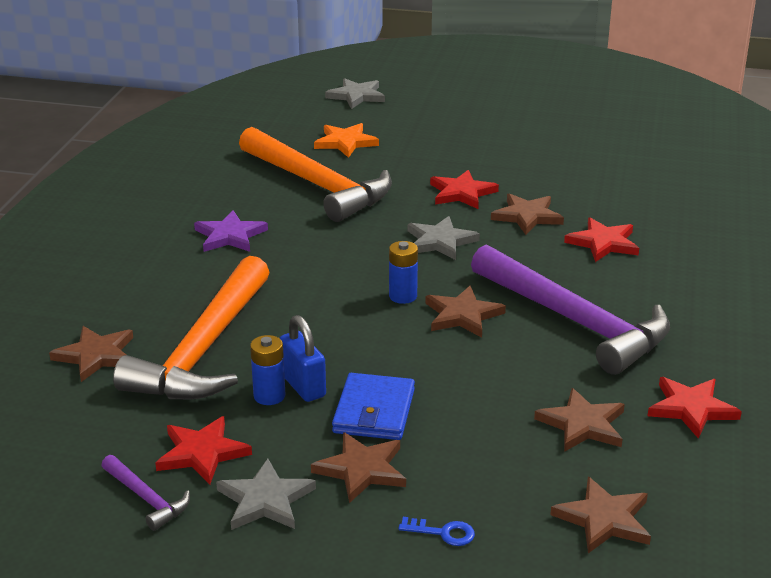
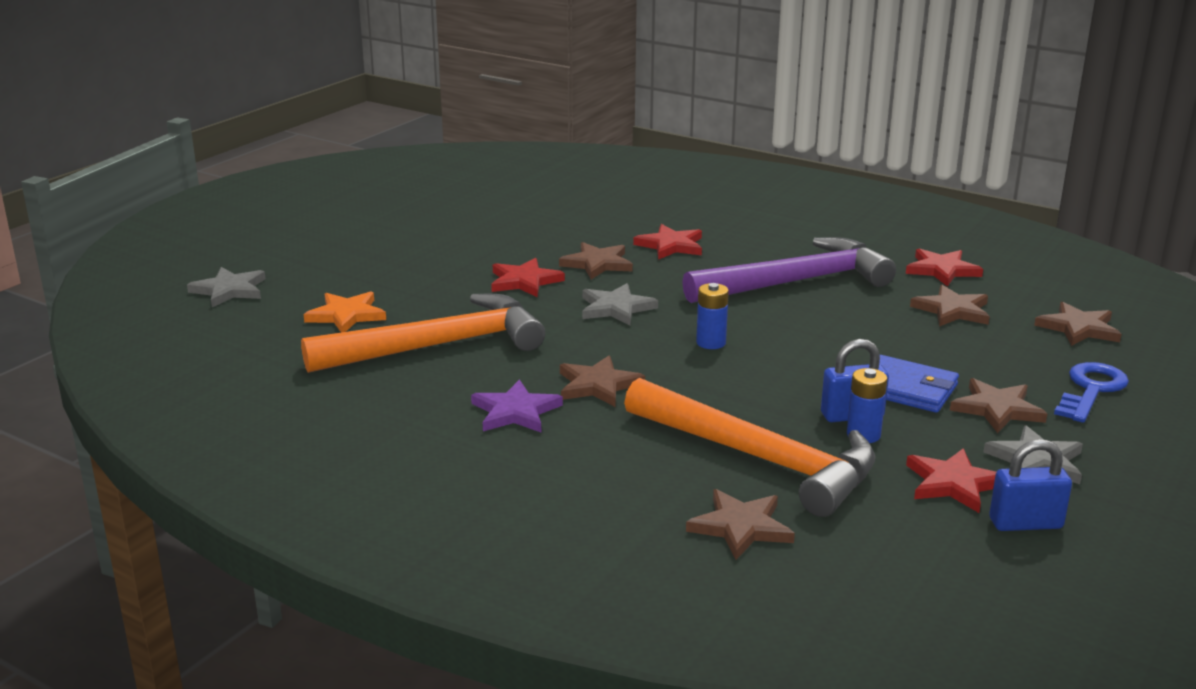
camera: 70 degrees left, 5 degrees down
(147, 498) = (1025, 523): purple hammer -> blue padlock
(443, 533) = (1091, 390): blue key -> blue key, size x1.91
(462, 315) = (761, 323): brown star -> brown star (598, 385)

